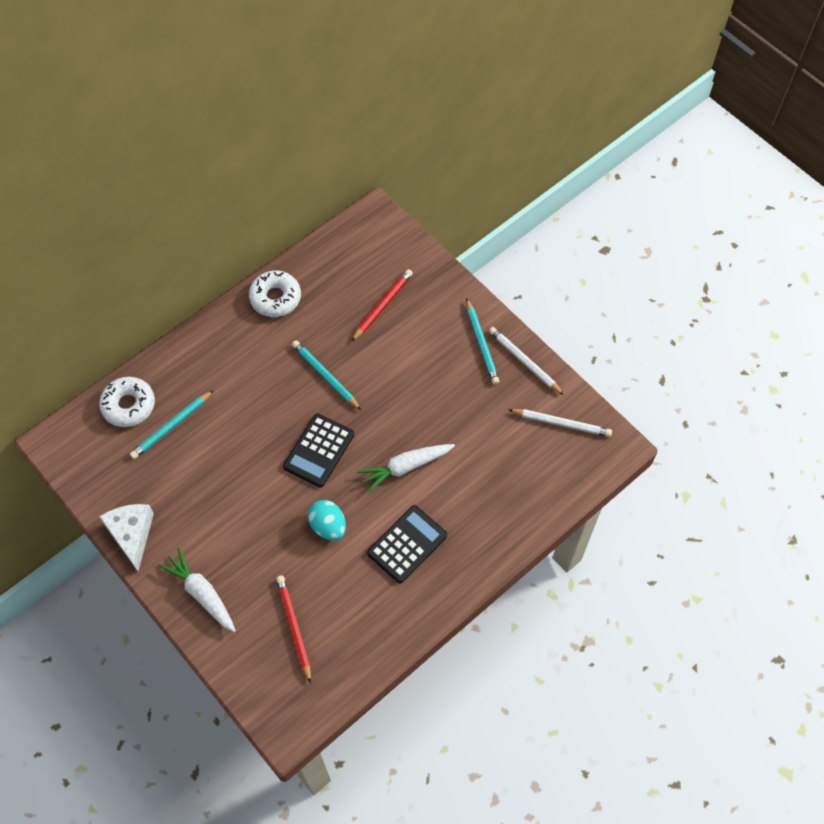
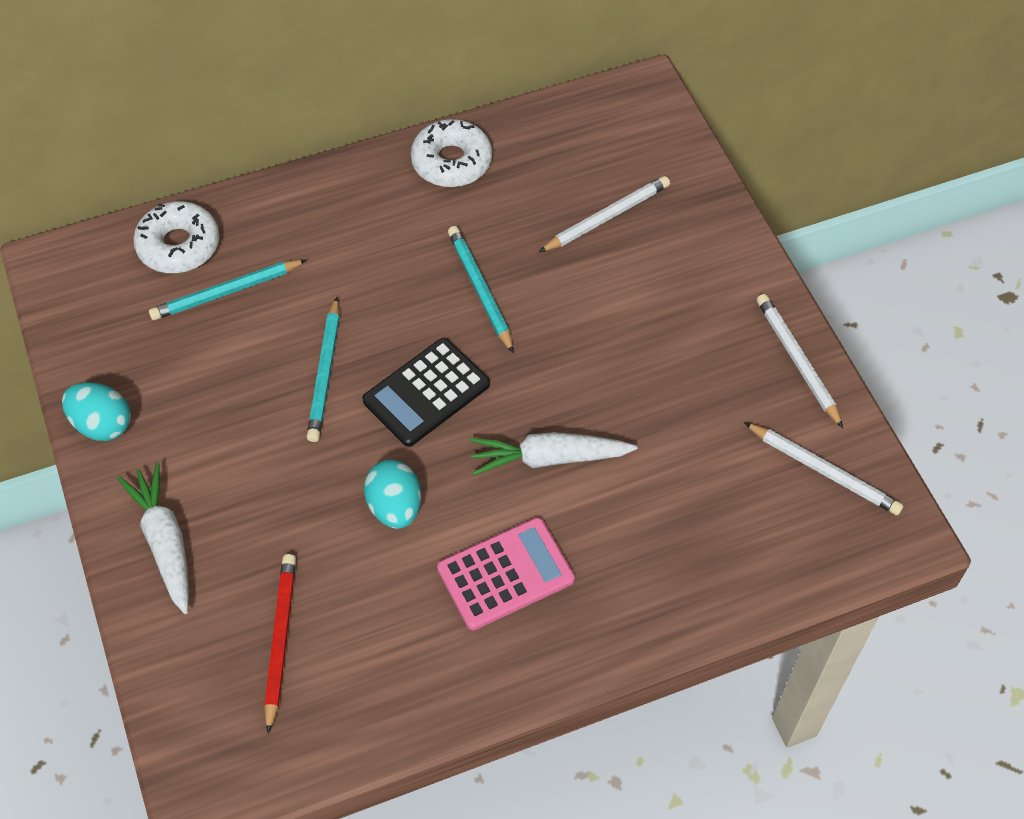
camera: 20 degrees right, 5 degrees down
(131, 534) = (102, 424): white cheese -> turquoise egg
(382, 305) = (607, 217): red pencil -> white pencil
(407, 544) = (505, 574): black calculator -> pink calculator
(481, 344) = (739, 315): turquoise pencil -> turquoise pencil (325, 373)

